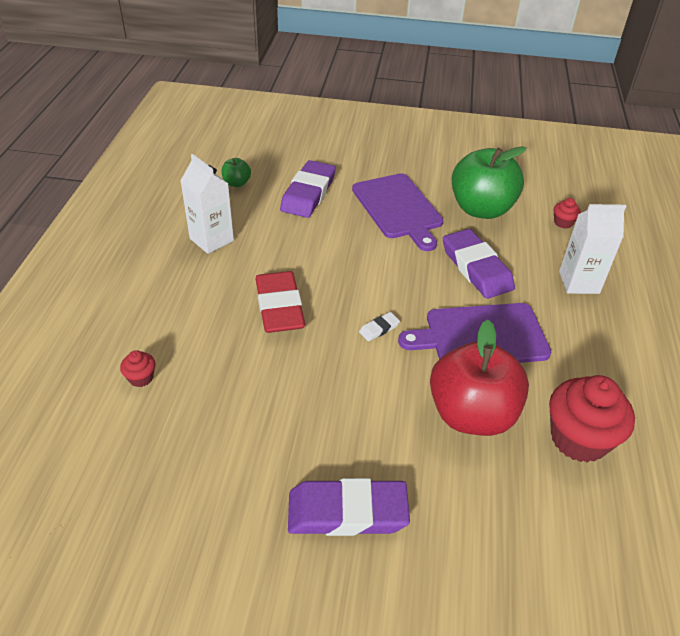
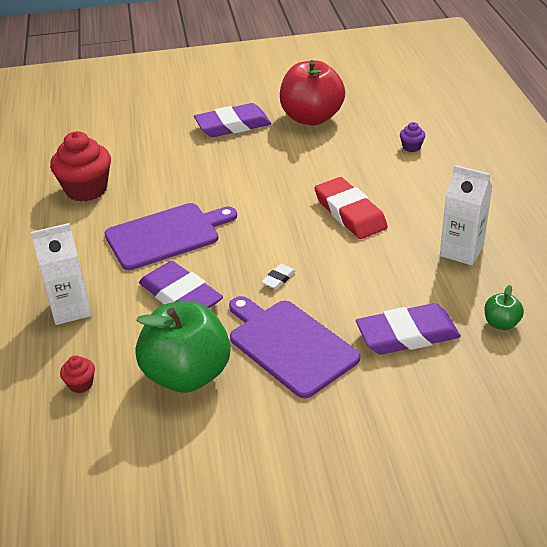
camera: 165 degrees right, 5 degrees down
(141, 378) = (411, 147): red cupcake -> purple cupcake
(308, 193) = (407, 334): purple eraser -> purple eraser turned 75 degrees clockwise
(379, 329) = (256, 218): white eraser -> white eraser (278, 279)
(471, 414) = (166, 184): red apple -> red apple (311, 118)

